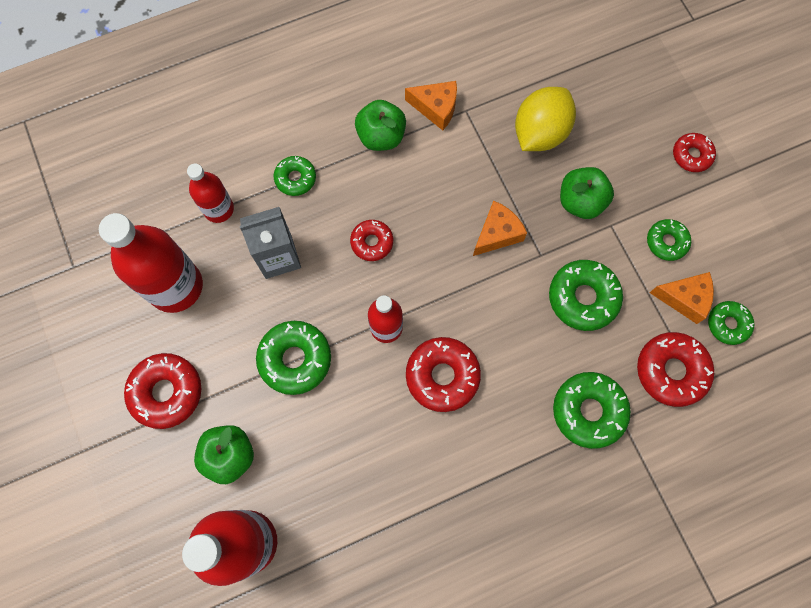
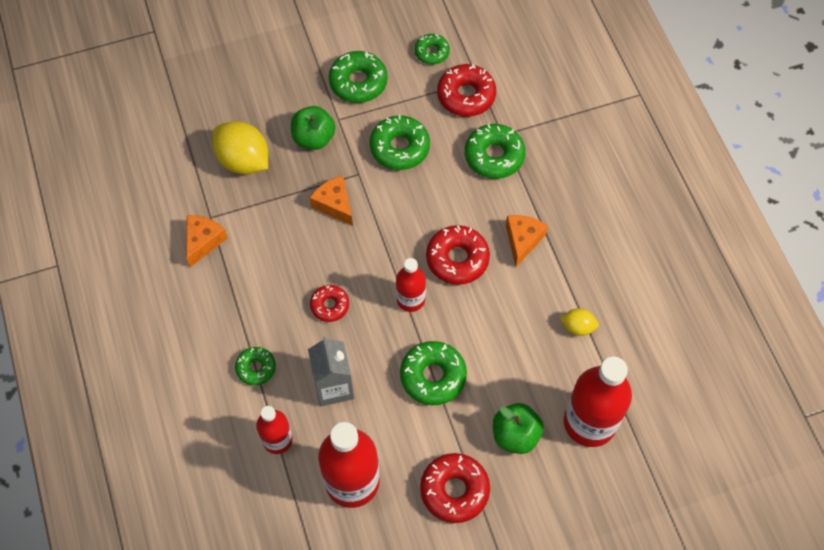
camera: 85 degrees left, 10 degrees down
(366, 525) = (577, 327): none -> yellow lemon
(381, 136) = (224, 290): green apple -> none
(666, 242) = (358, 82): green donut -> green donut, size x1.64
(684, 299) = (408, 78): orange cheese -> orange cheese (522, 240)
(691, 155) = (284, 53): red donut -> none

